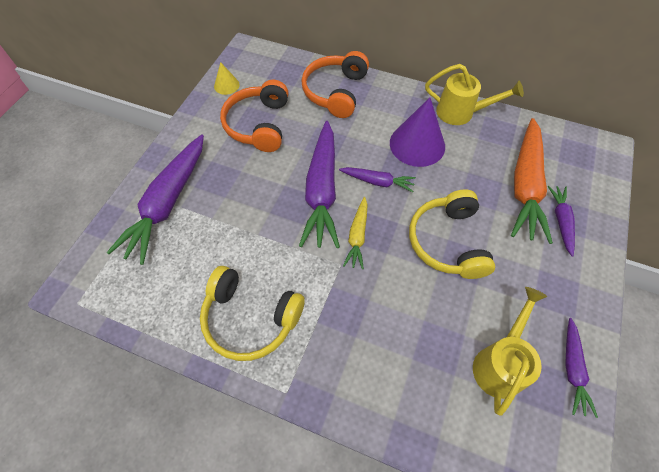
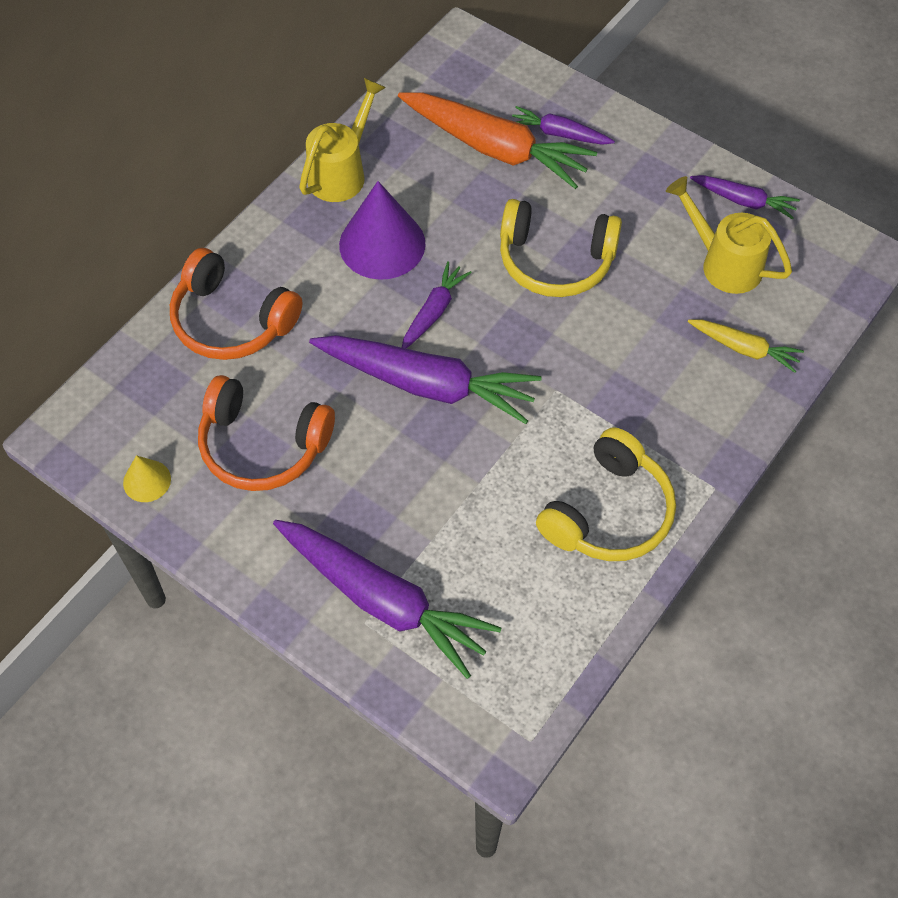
camera: 75 degrees left, 0 degrees up
(357, 236) = (517, 359): yellow carrot -> yellow carrot (744, 349)

